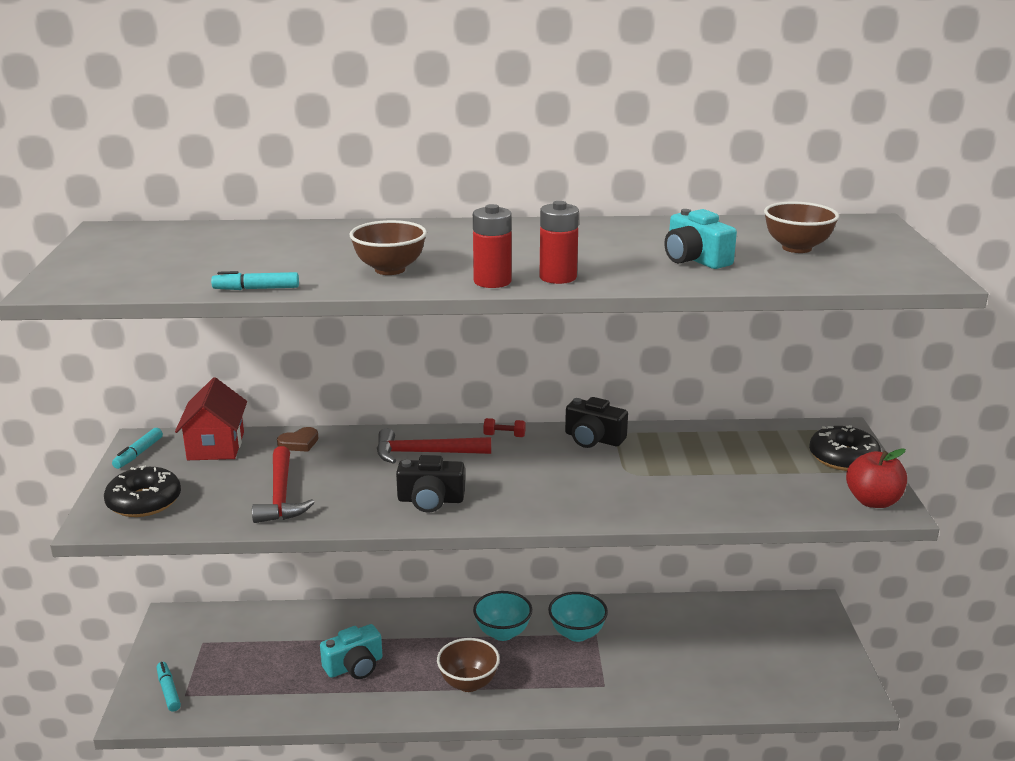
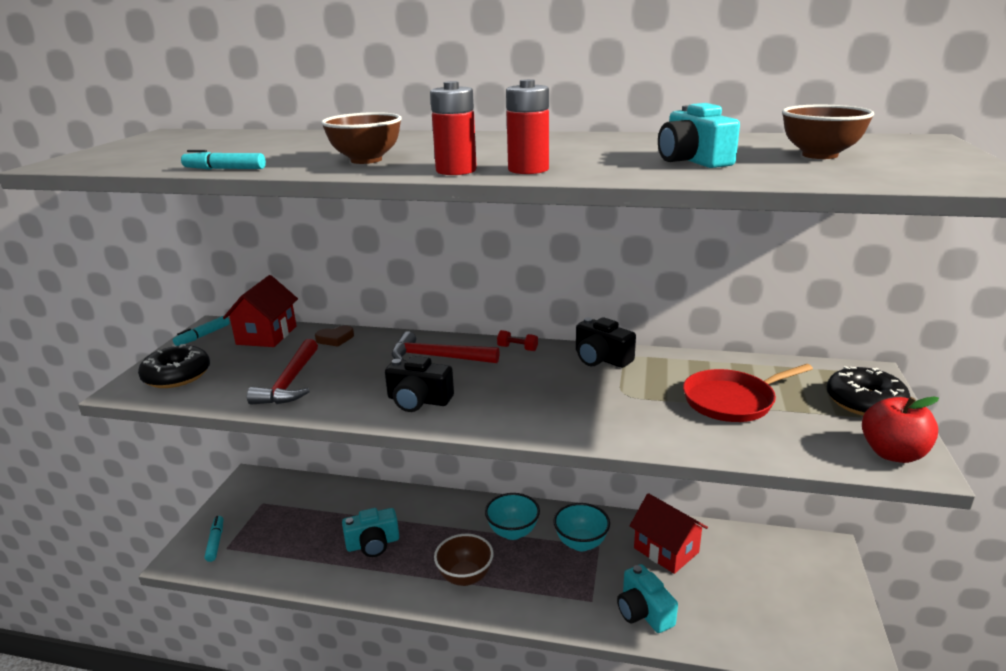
camera: 15 degrees right, 0 degrees up
(657, 687) = (643, 611): none -> turquoise camera
(663, 628) = (666, 550): none -> red house
(729, 469) = (732, 401): none -> red pan

